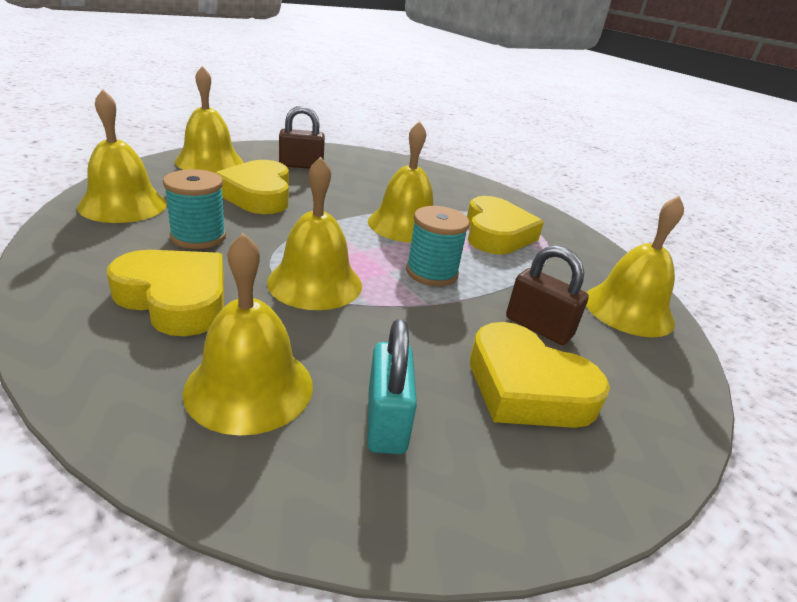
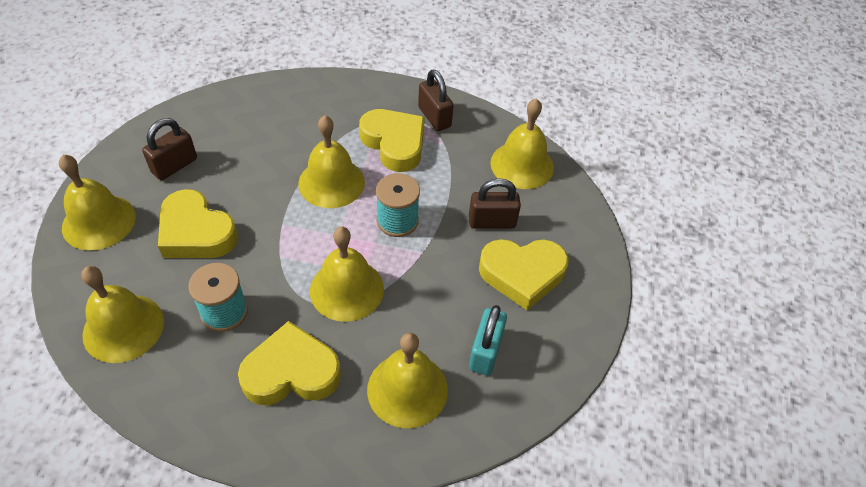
camera: 40 degrees left, 20 degrees up
(386, 421) = (485, 351): turquoise padlock -> turquoise padlock turned 60 degrees clockwise
(559, 239) = (434, 117): none -> brown padlock

